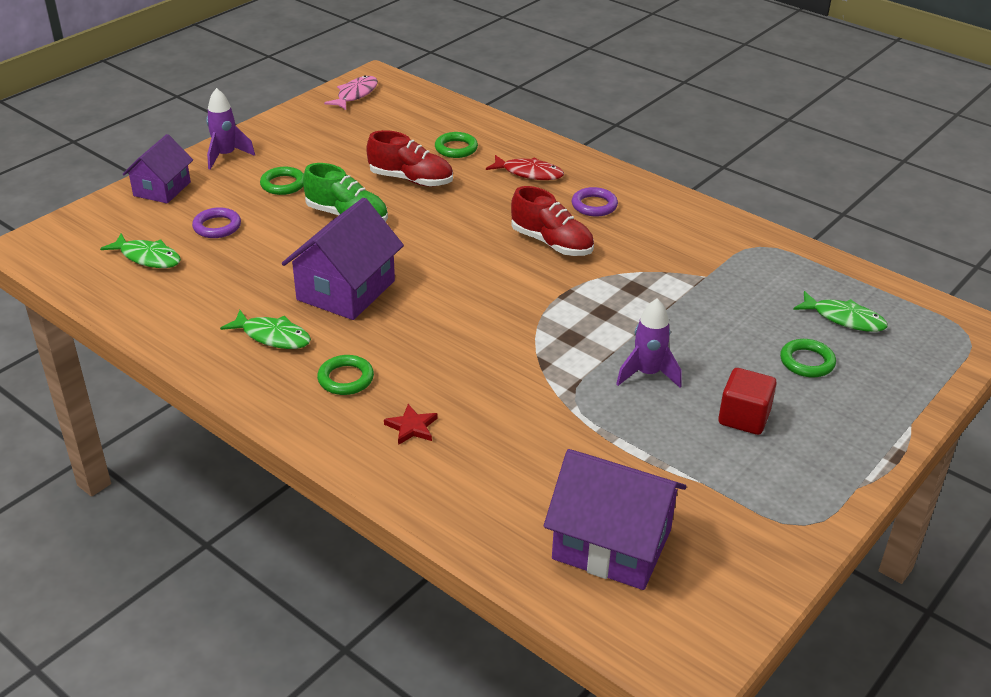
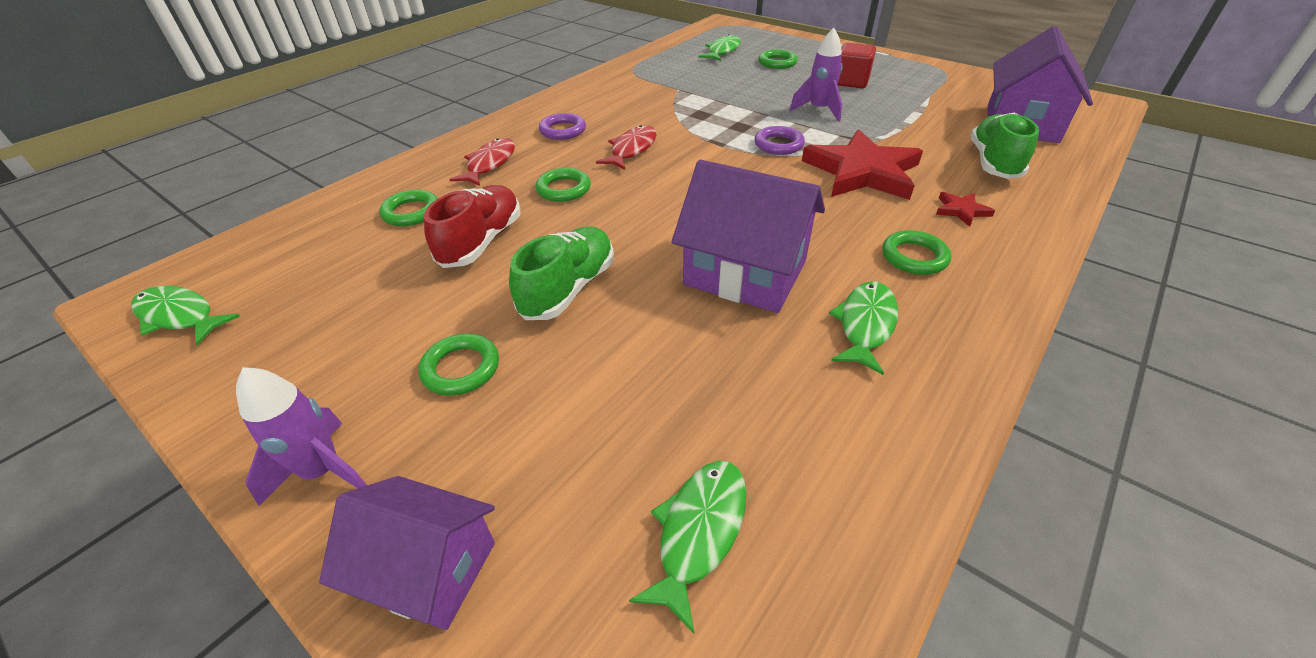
camera: 90 degrees left, 5 degrees up
(217, 226) = (589, 437): purple ring -> purple ring (778, 144)
(355, 94) = (179, 316): pink fish -> green fish
(482, 210) = (563, 189): none -> green ring
(494, 378) = (862, 172): none -> red star
(506, 482) = (993, 162): none -> green shoe
(551, 243) = (632, 149): red shoe -> red fish

